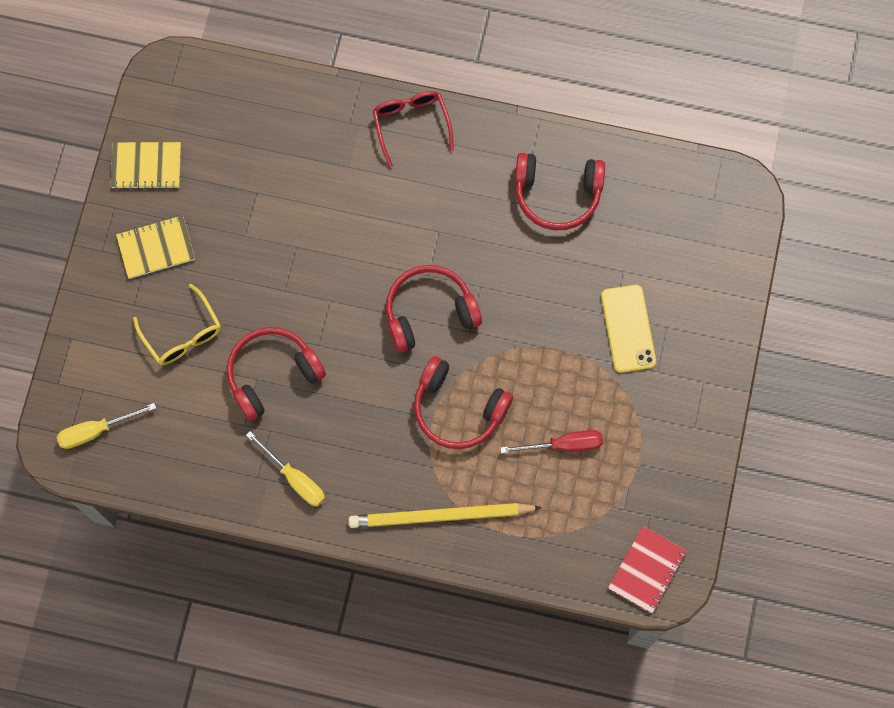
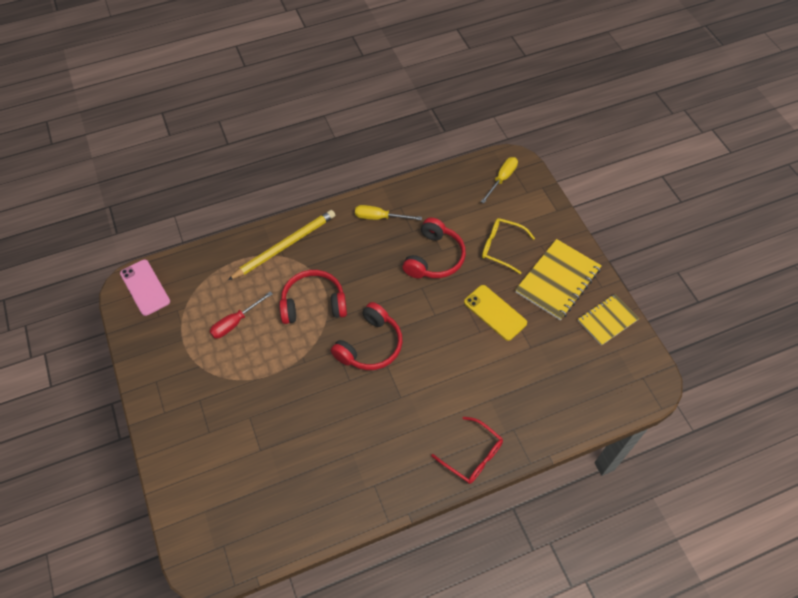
camera: 145 degrees right, 15 degrees down
(156, 248) = (558, 280): yellow notebook -> yellow notebook, size x1.57
(557, 194) = (339, 473): red headphones -> none
(628, 328) = (235, 415): yellow phone -> yellow phone (495, 312)
(647, 570) = (145, 287): red notebook -> pink phone

